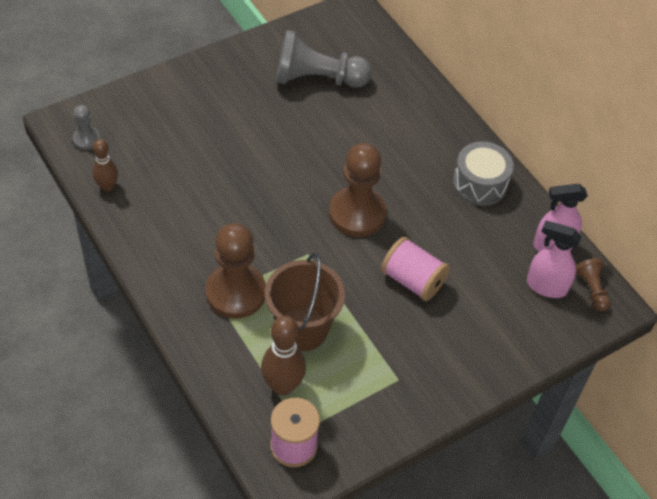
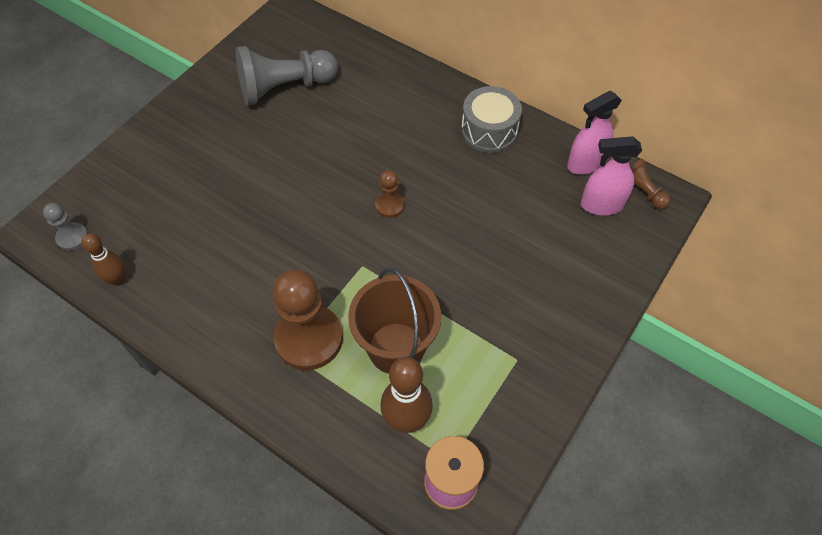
camera: 20 degrees left, 5 degrees up
(357, 213) = (390, 205): brown pawn -> brown pawn, size x0.49
(412, 280) = (477, 251): pink spool -> none

